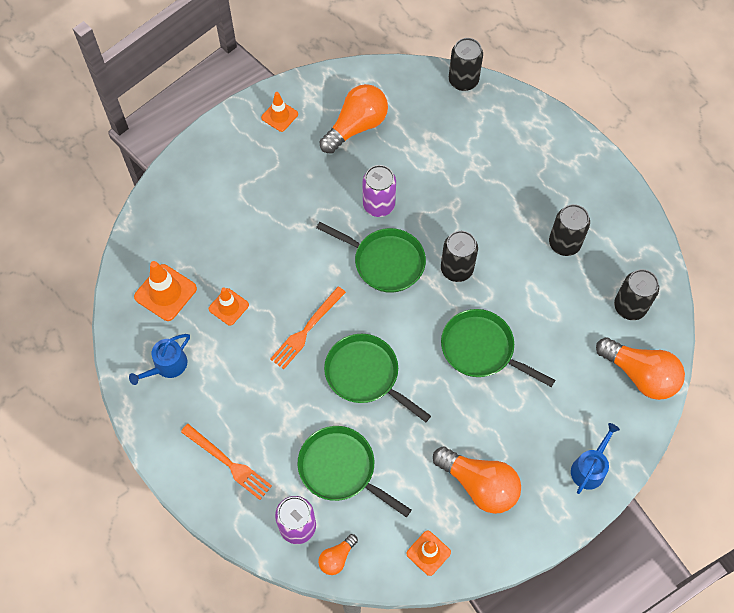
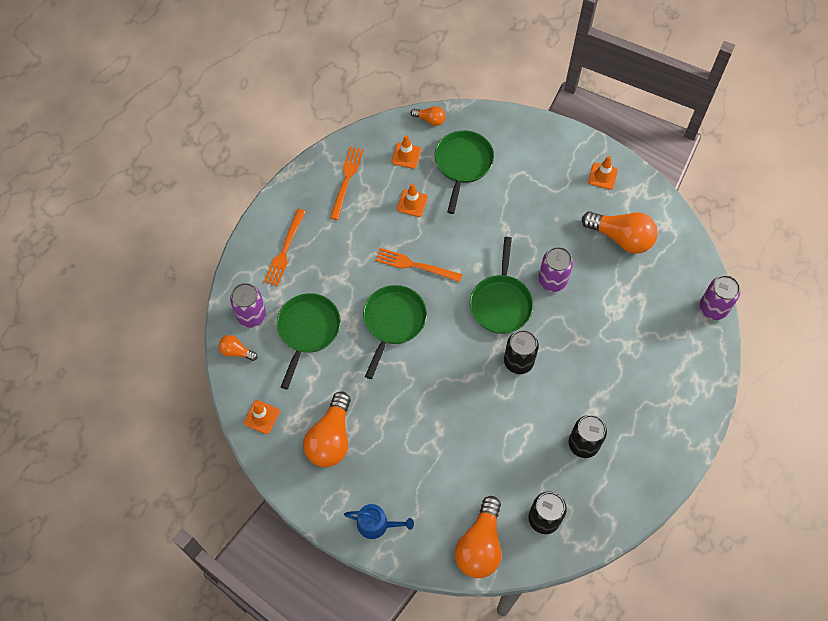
camera: 70 degrees right, 0 degrees up
(131, 252) = (430, 119): none -> orange light bulb
(165, 292) = (406, 156): orange traffic cone -> orange traffic cone, size x0.64
(167, 366) = (346, 180): blue watering can -> orange fork
(463, 81) = (713, 308): black can -> purple can
(481, 349) = (451, 404): green pan -> green pan (463, 164)

